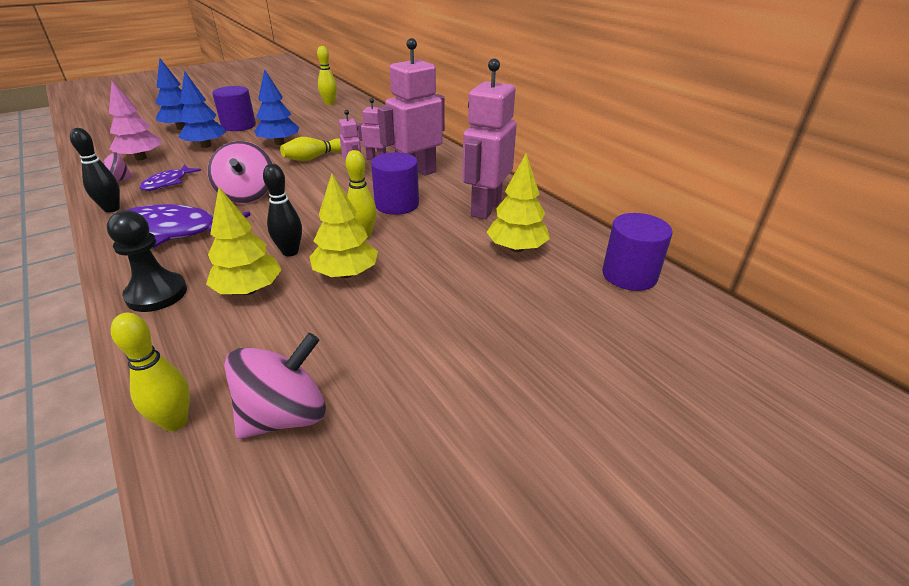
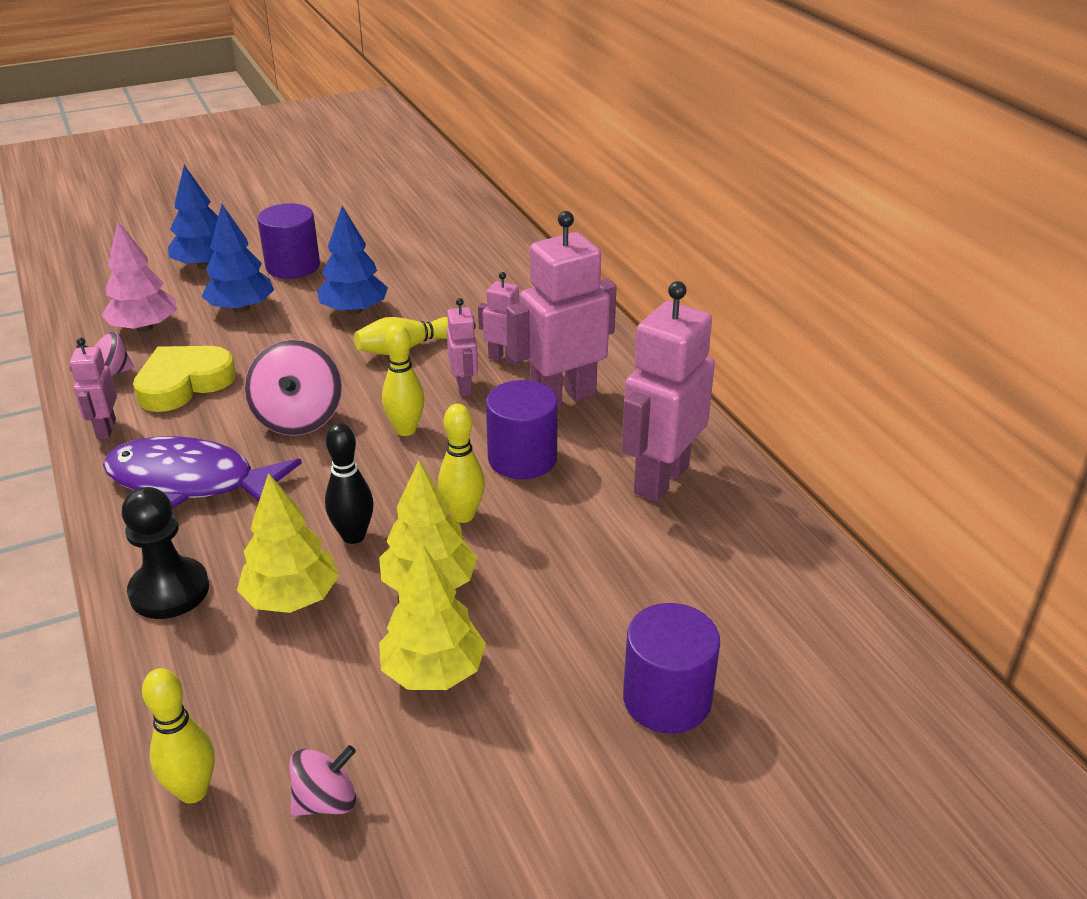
camera: 10 degrees right, 0 degrees up
(112, 209) = (106, 429): black bowling pin -> pink robot
(168, 183) = (184, 384): purple fish -> yellow heart
(285, 415) = (326, 801): pink spinning top -> pink spinning top, size x0.58
(329, 103) = (443, 222): yellow bowling pin -> yellow bowling pin (406, 429)
(516, 248) = (691, 564): yellow tree -> yellow tree (433, 671)
(629, 275) = (854, 634): purple cylinder -> purple cylinder (667, 699)

